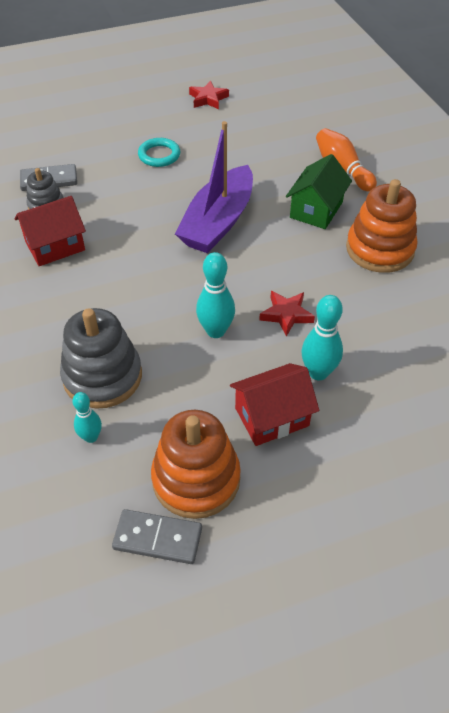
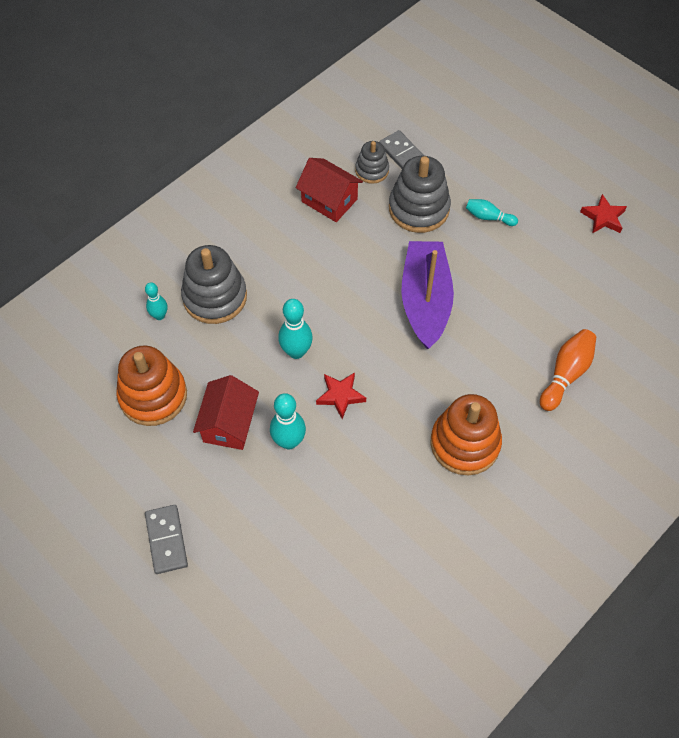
camera: 65 degrees right, 10 degrees up
(115, 191) = (419, 208): none -> grey stacking toy
(157, 538) = (98, 392): grey domino -> grey domino (166, 540)
(159, 155) = (488, 217): turquoise ring -> turquoise bowling pin
(218, 222) = (425, 301): purple boat -> purple boat turned 90 degrees clockwise
(271, 417) = (229, 424): red house -> red house turned 60 degrees clockwise
(316, 210) = (489, 372): green house -> none

